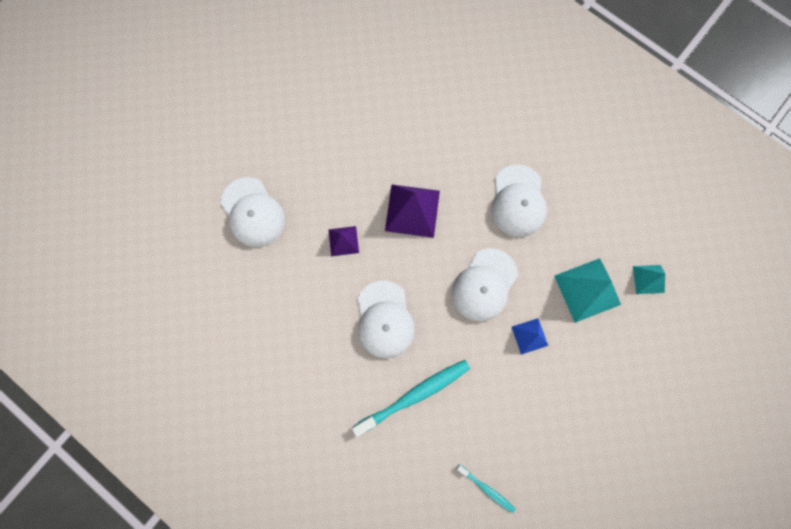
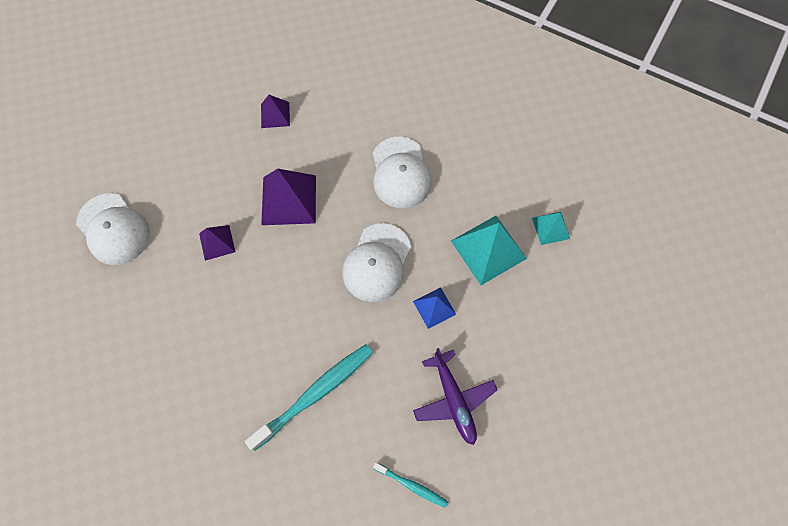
camera: 10 degrees left, 10 degrees down
(384, 319) = (271, 317): white cap -> none
(409, 123) = (275, 115): none -> purple pyramid
(533, 421) = (453, 399): none -> purple plane

